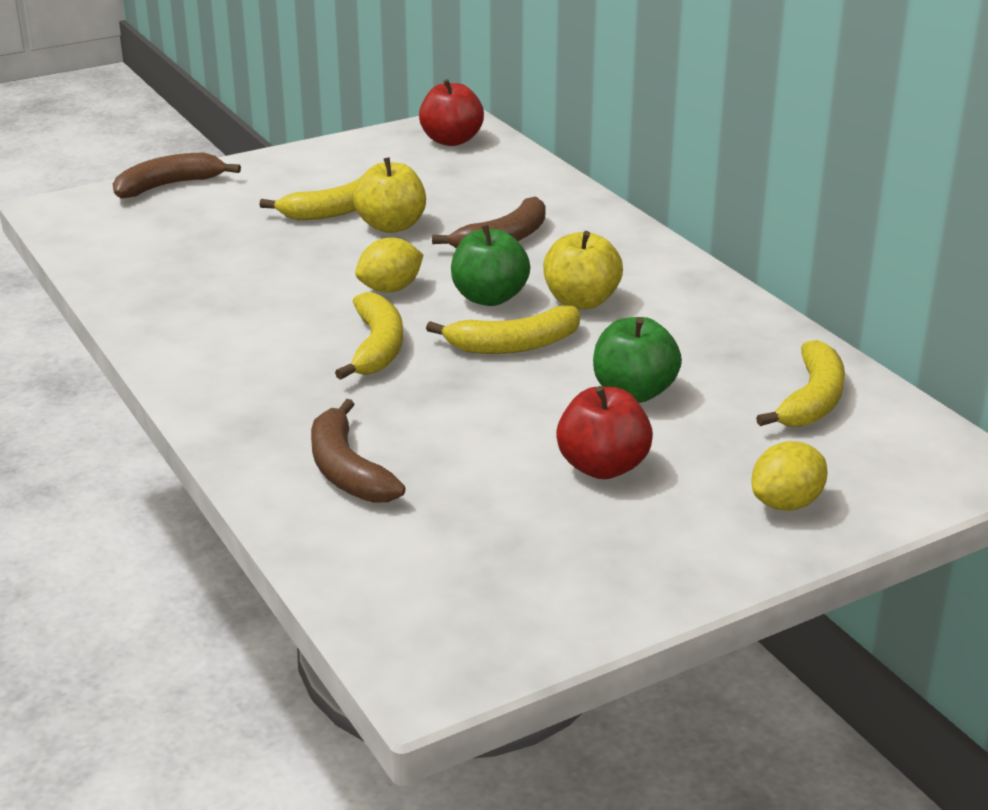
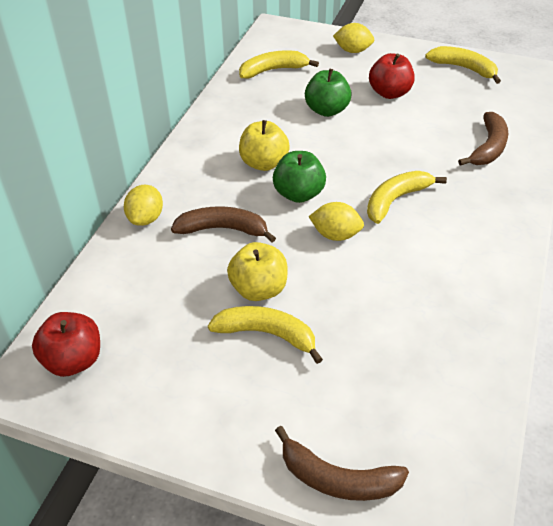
camera: 130 degrees left, 15 degrees up
(514, 345) = (333, 160): yellow banana -> yellow banana (463, 68)
(586, 211) = (146, 218): none -> yellow lemon

